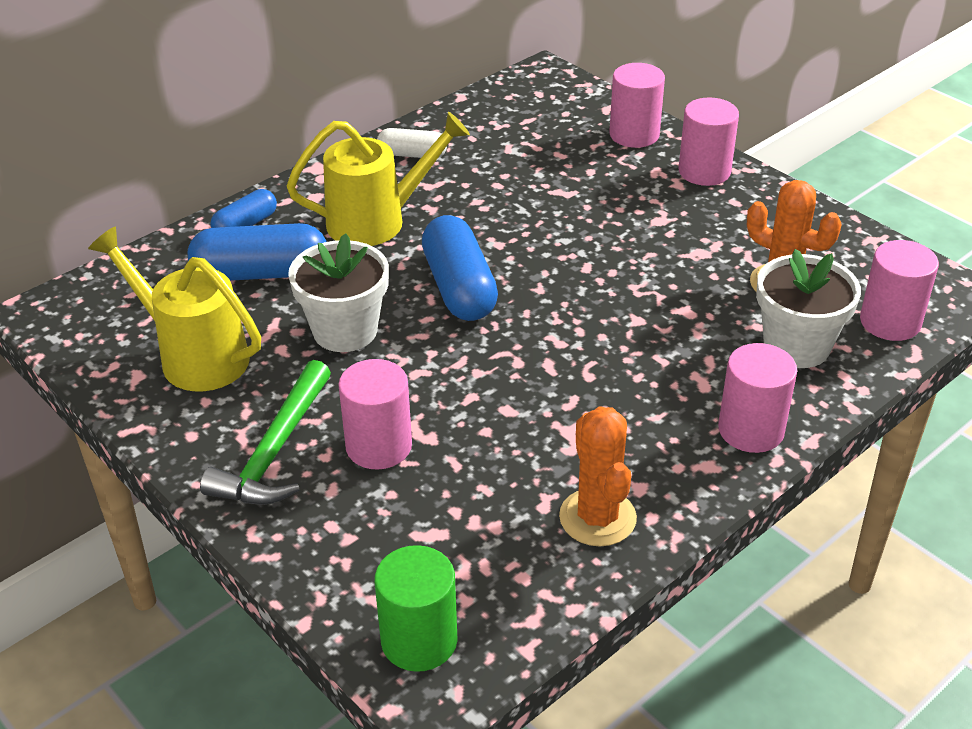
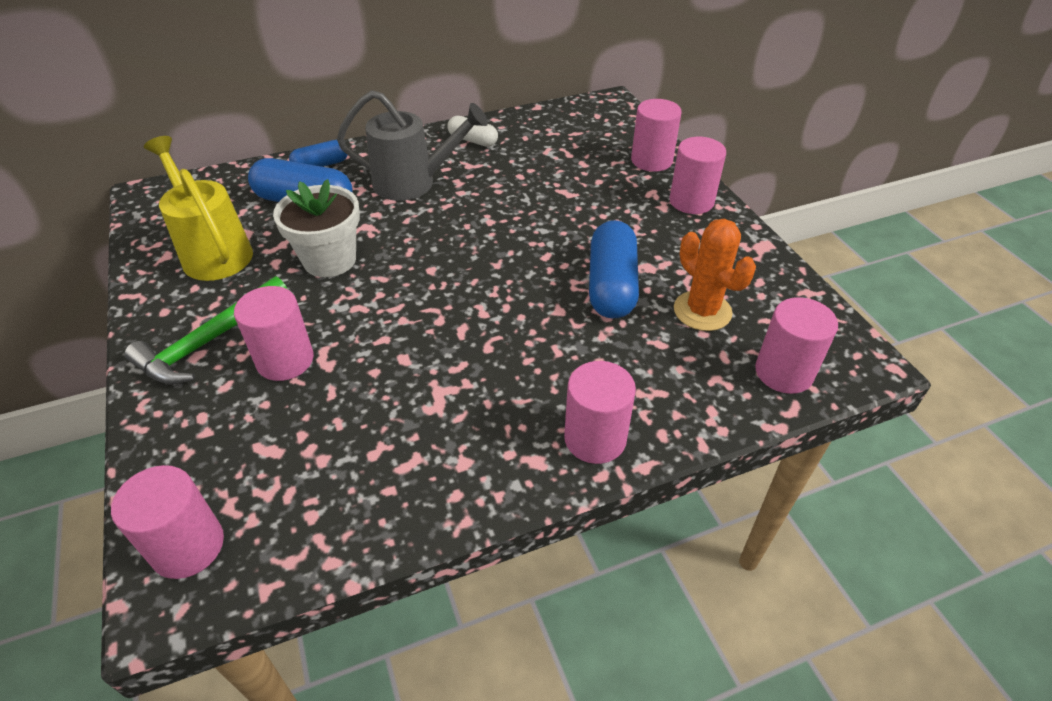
camera: 20 degrees right, 5 degrees up
(377, 221) = (413, 183): yellow watering can -> grey watering can
(419, 640) = (188, 546): green cylinder -> pink cylinder
(459, 288) = (436, 248): blue capsule -> blue capsule (611, 285)
(597, 518) = (409, 480): orange cactus -> none
(796, 346) = (683, 371): white flower pot -> none

